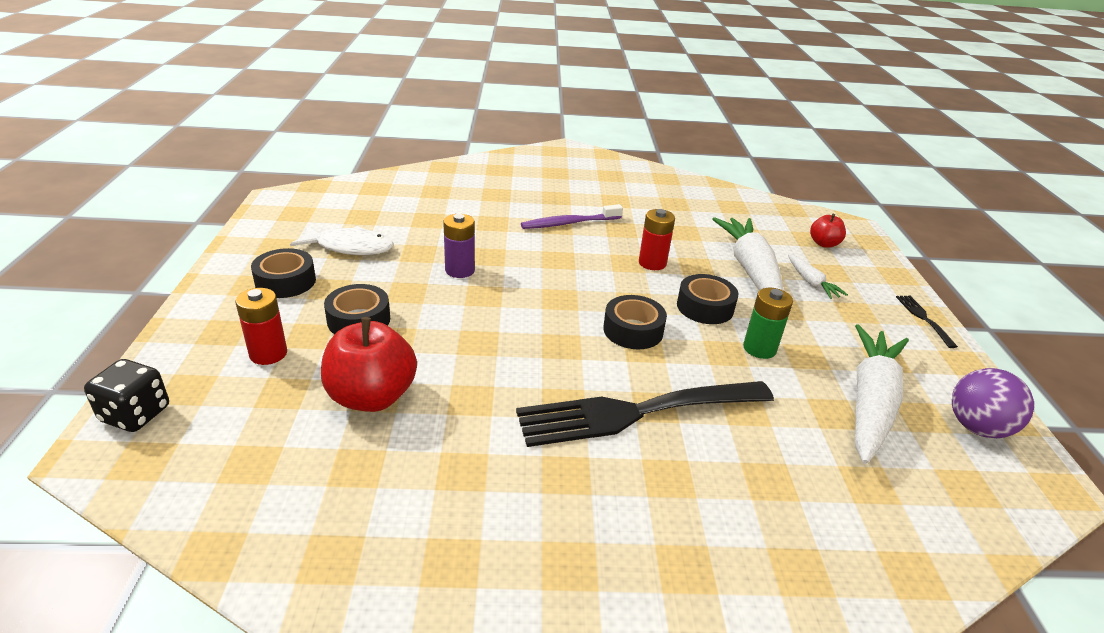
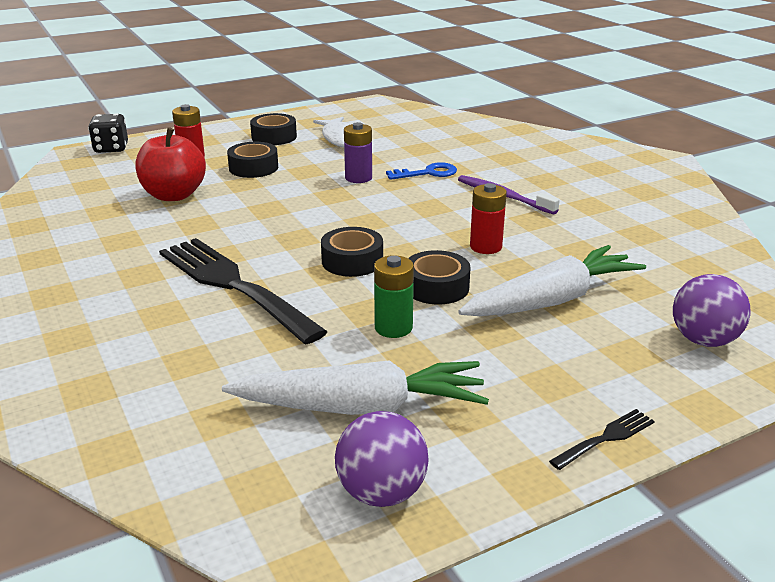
camera: 65 degrees right, 5 degrees down
(488, 235) = (428, 173): none -> blue key
(811, 282) = (580, 342): white carrot -> none
(824, 244) = (703, 340): red apple -> purple ball

